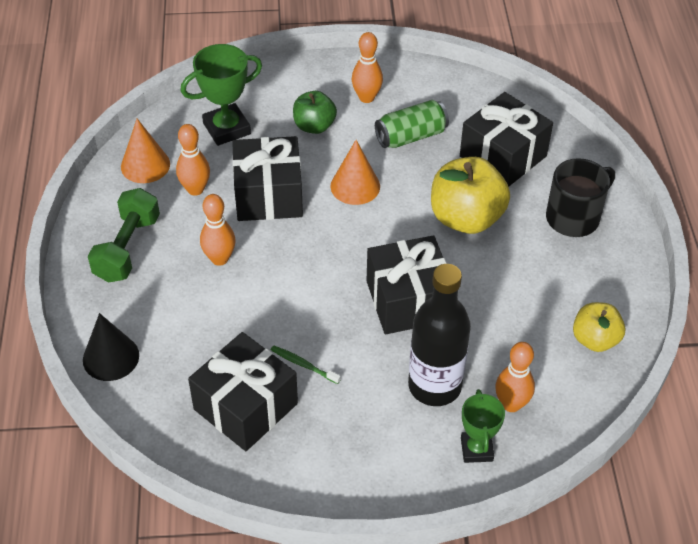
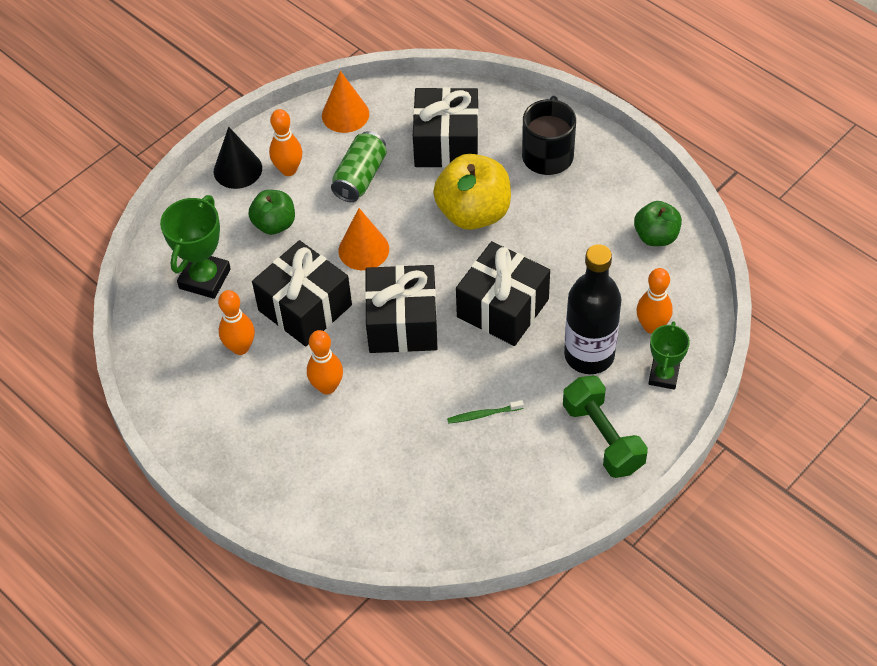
camera: 40 degrees left, 5 degrees up
(111, 357) = (335, 527): black cone -> black cone (237, 169)
(127, 248) = (243, 436): green dumbbell -> green dumbbell (603, 437)
(145, 165) = (173, 359): orange cone -> orange cone (345, 114)
(245, 406) = (478, 478): black gift -> black gift (402, 323)
(476, 449) = (663, 376): green trophy -> green trophy turned 60 degrees clockwise
(595, 339) = (656, 236): yellow apple -> green apple

